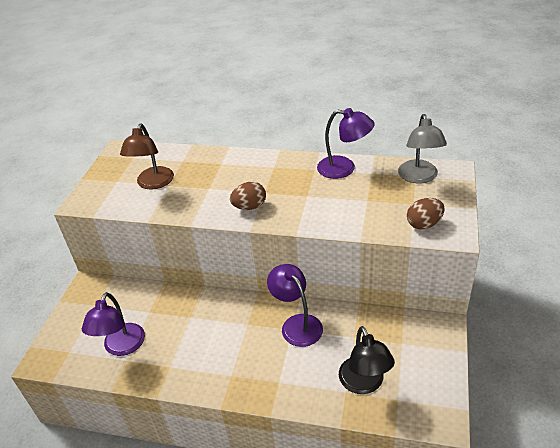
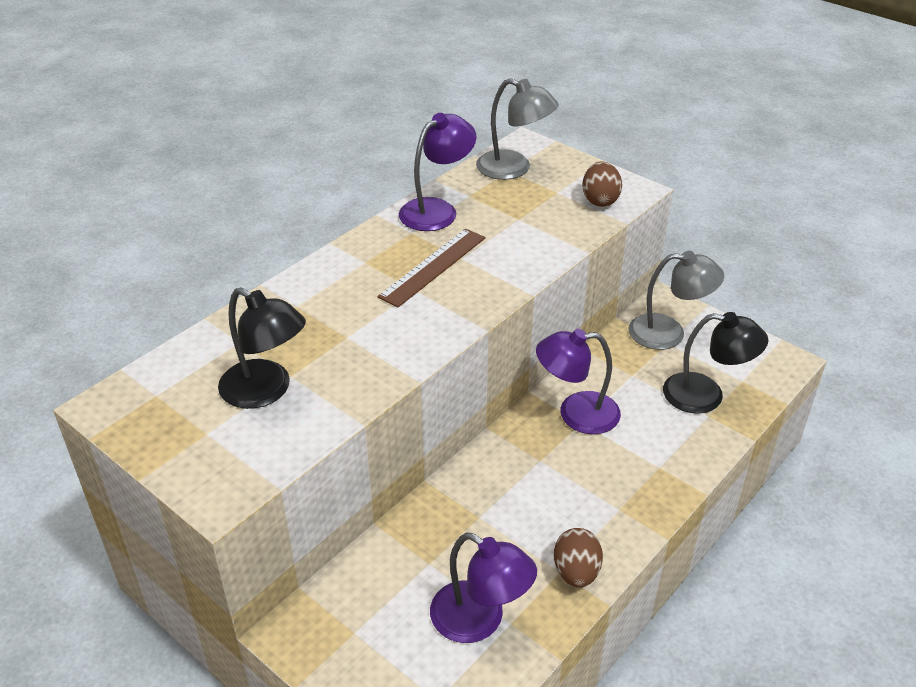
camera: 65 degrees left, 0 degrees up
(153, 183) = (266, 391): brown lamp -> black lamp
(249, 207) = (434, 312): brown egg -> brown egg (576, 572)
(289, 190) = (433, 267): none -> brown ruler
(412, 340) = (668, 333): none -> grey lamp

